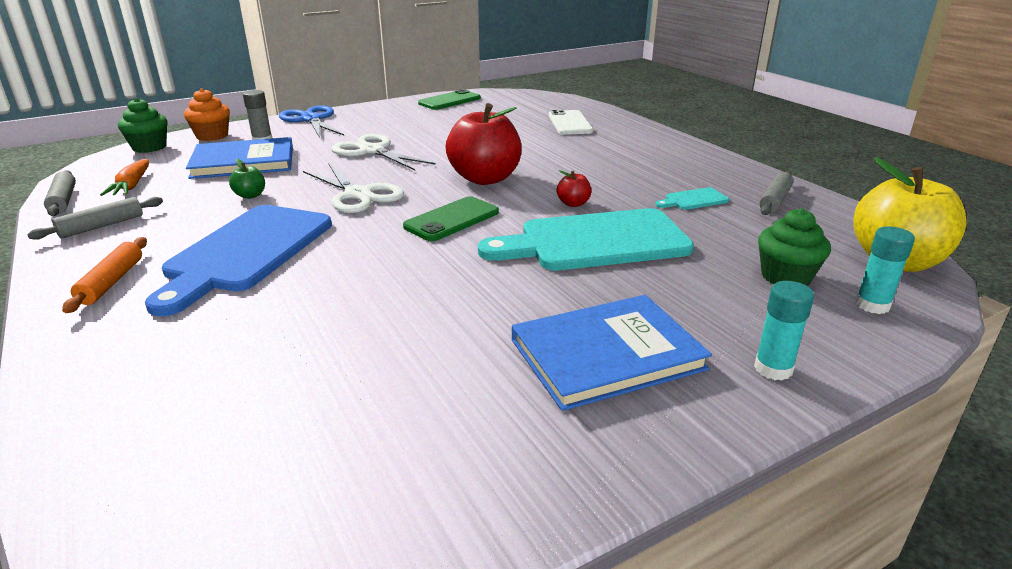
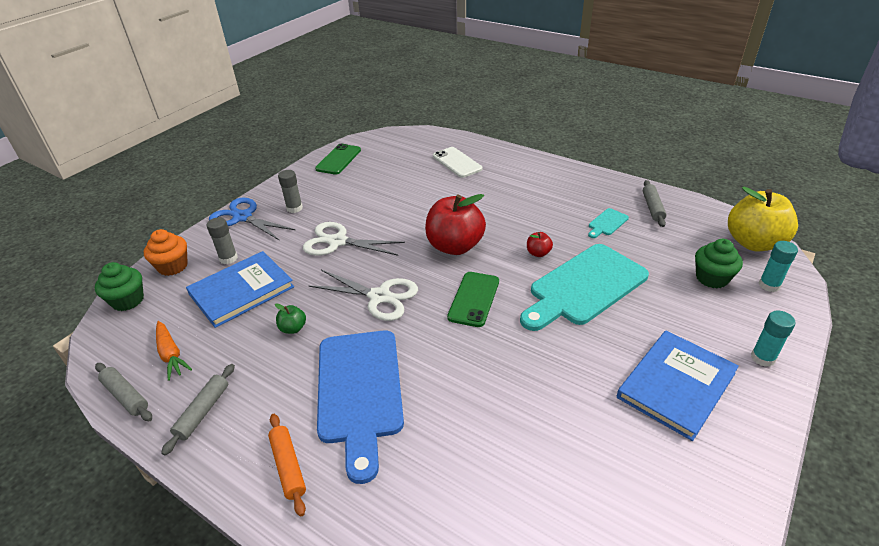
camera: 25 degrees left, 10 degrees up
(364, 123) = (294, 208): none -> grey glue stick

